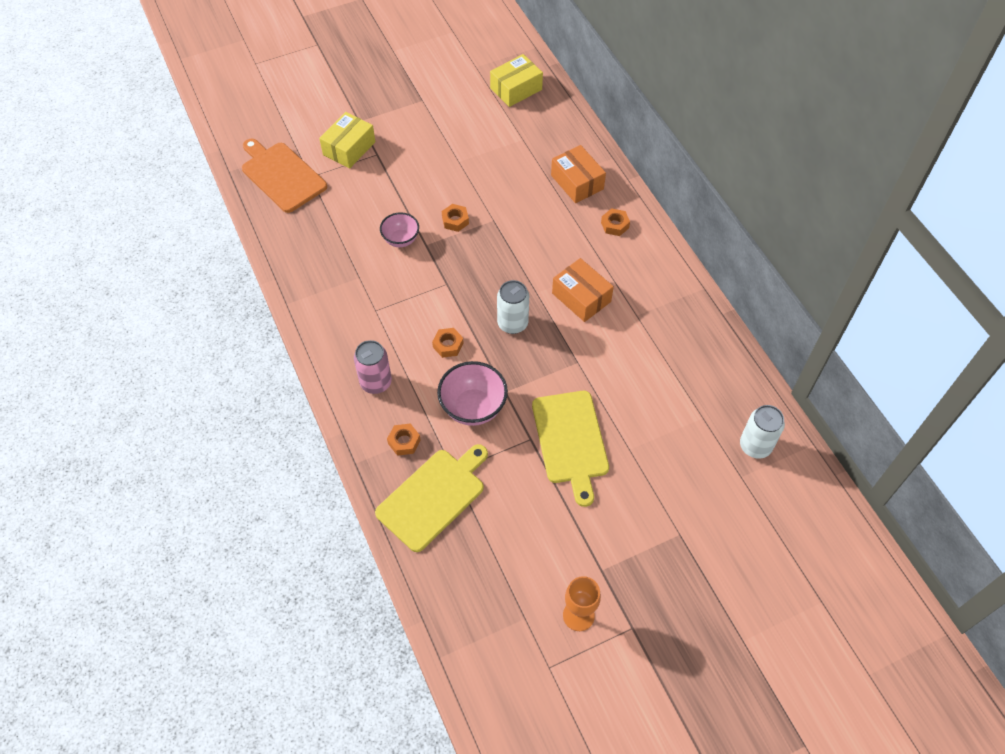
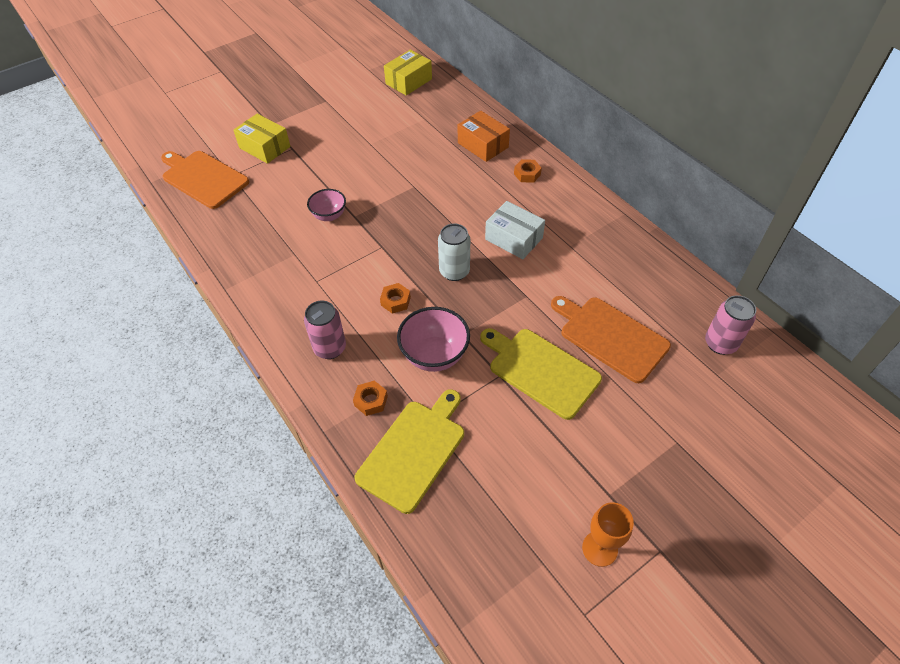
camera: 10 degrees left, 5 degrees down
(349, 148) = (264, 147): yellow box -> yellow box turned 75 degrees counterclockwise
(455, 220) = (378, 192): orange nut -> none
(570, 441) = (540, 370): yellow cutting board -> yellow cutting board turned 150 degrees clockwise
(581, 297) = (513, 238): orange box -> white box
(648, 419) = (610, 336): none -> orange cutting board
(755, 446) = (720, 343): white can -> pink can

